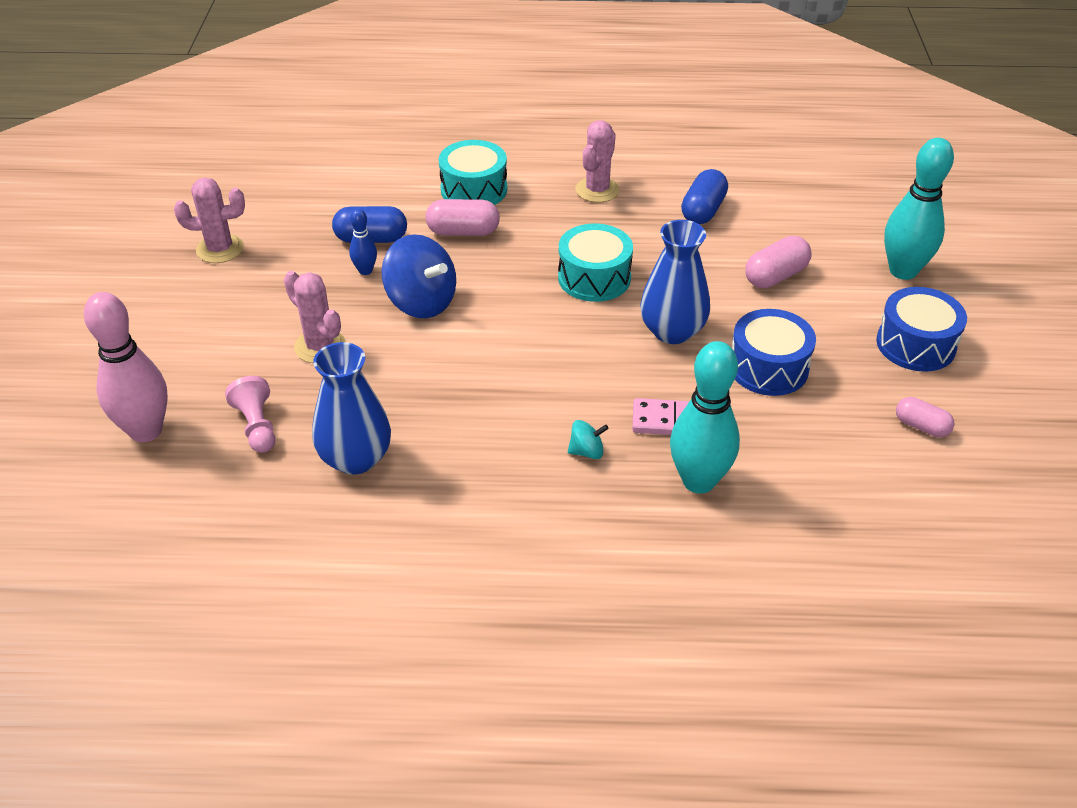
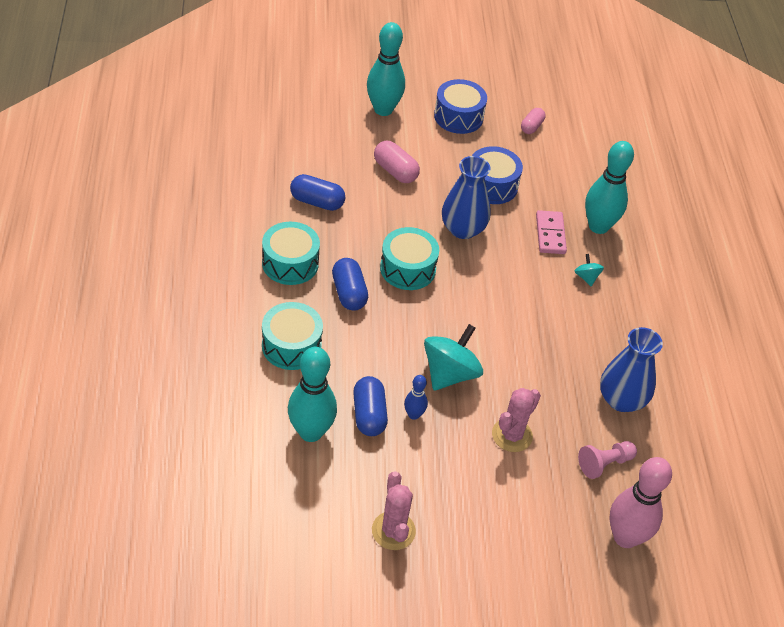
camera: 100 degrees left, 5 degrees up
(356, 200) = (311, 432): none -> turquoise bowling pin
(421, 302) = (450, 373): blue spinning top -> turquoise spinning top
(463, 232) = (354, 351): pink capsule -> none
(551, 230) = (349, 293): none -> blue capsule
(597, 190) = (290, 263): pink cactus -> turquoise drum

